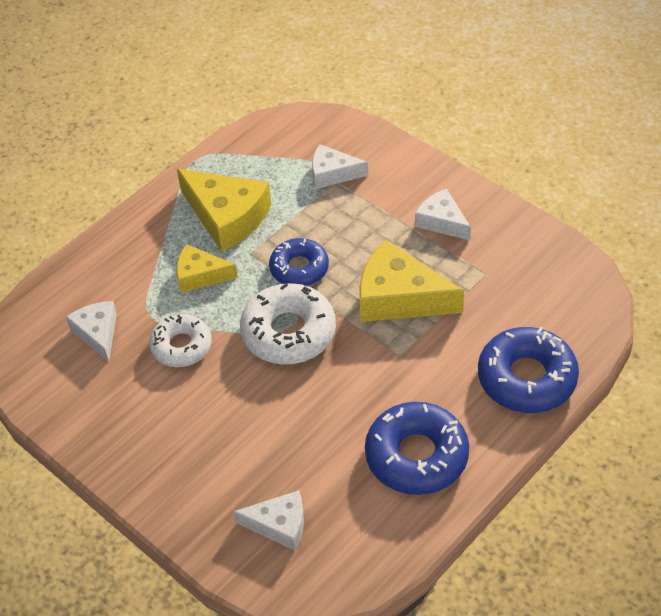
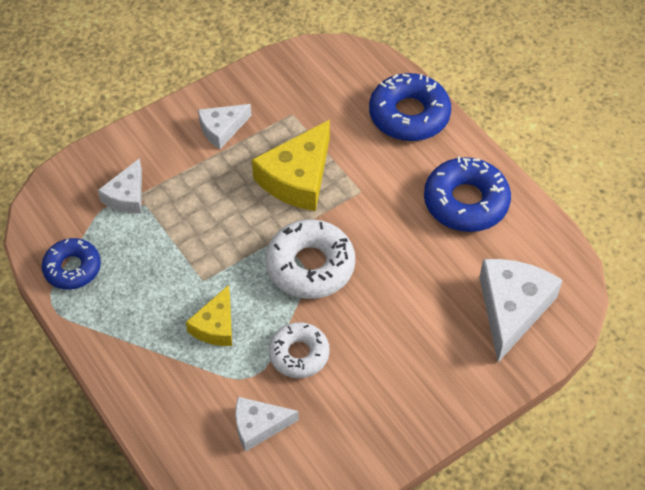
camera: 80 degrees left, 5 degrees up
(227, 216) = (146, 291): yellow cheese -> none
(279, 525) = (512, 309): white cheese -> white cheese, size x1.69
(299, 268) = (237, 244): blue donut -> blue donut (72, 268)

